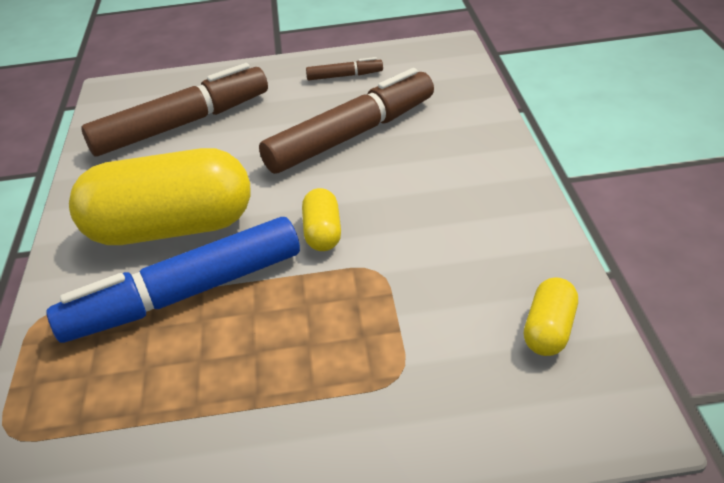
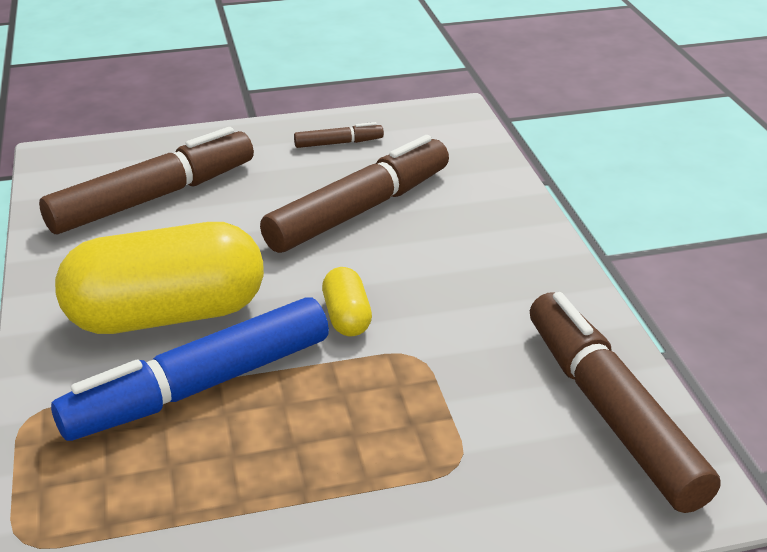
camera: 10 degrees left, 5 degrees down
(549, 330) = (611, 411): yellow capsule -> brown marker

